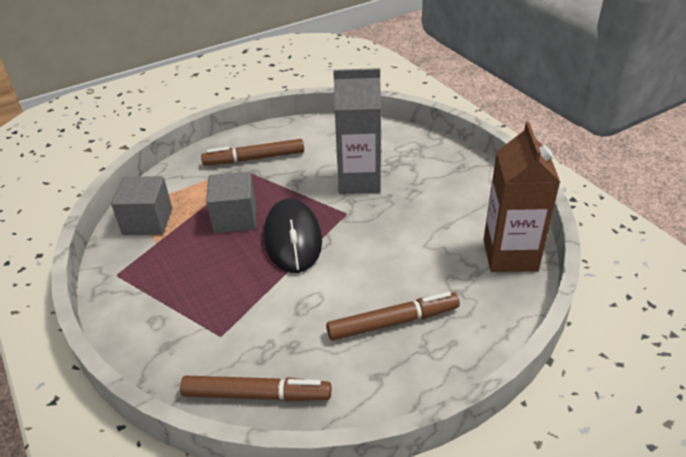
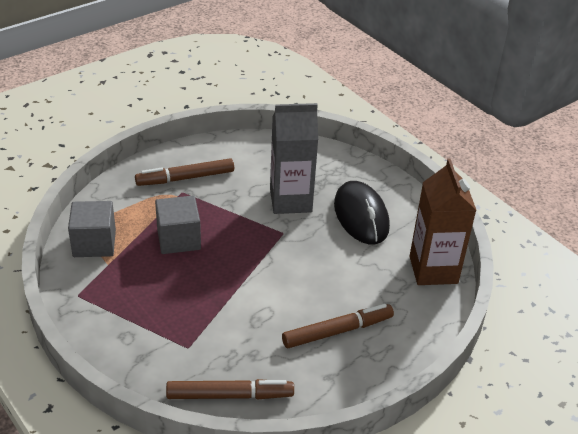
camera: 10 degrees left, 0 degrees up
(293, 239) = (237, 258): black mouse -> black mouse (361, 216)

